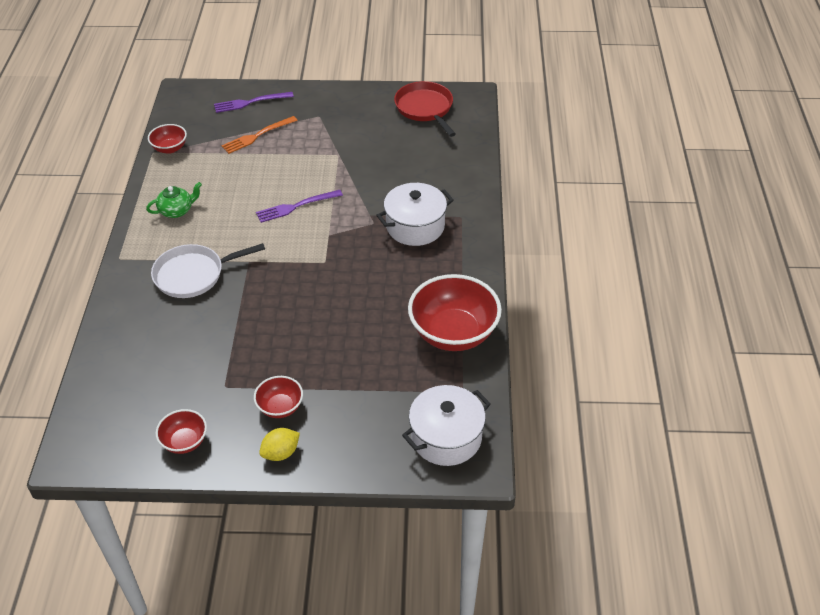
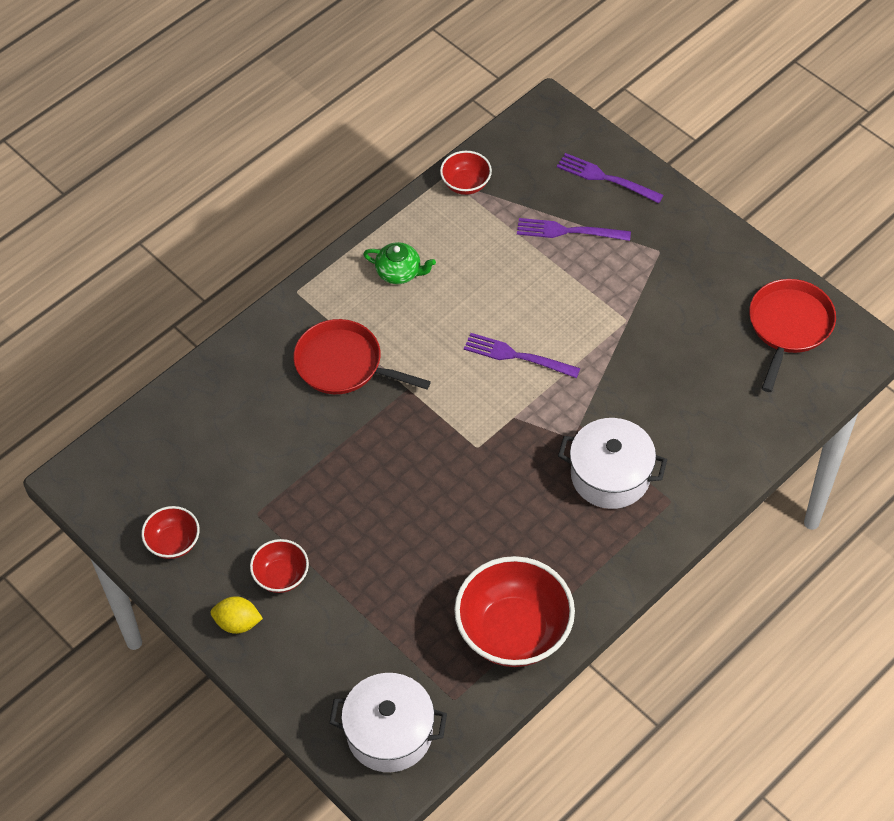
camera: 45 degrees right, 10 degrees up
(193, 275) = (344, 364): white pan -> red pan
(257, 136) = (567, 231): orange fork -> purple fork

